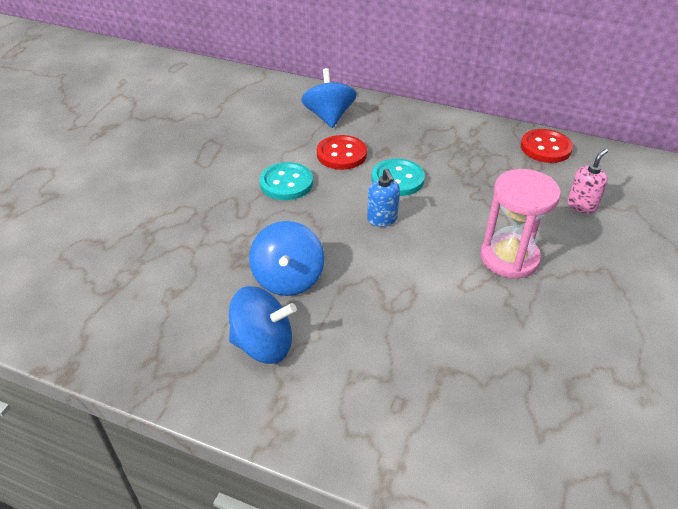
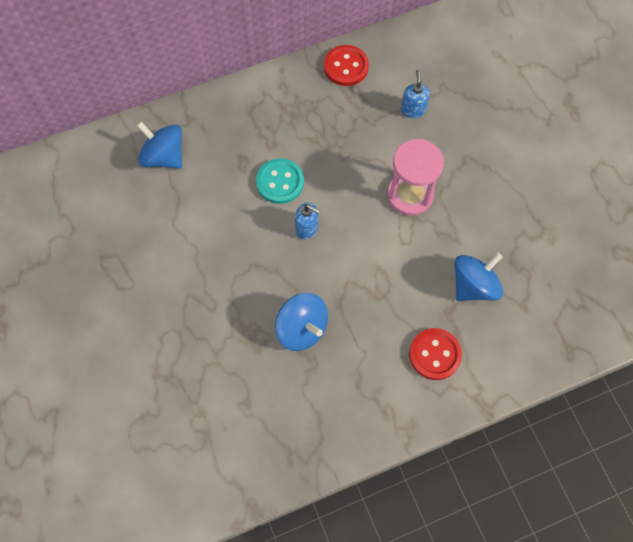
camera: 45 degrees left, 25 degrees up
(263, 344) = (340, 386): blue spinning top -> blue spinning top (474, 285)
(286, 183) = (210, 251): turquoise button -> none
(341, 154) = (217, 189): red button -> red button (435, 354)
(581, 206) = (413, 110): pink soap dispenser -> blue soap dispenser

